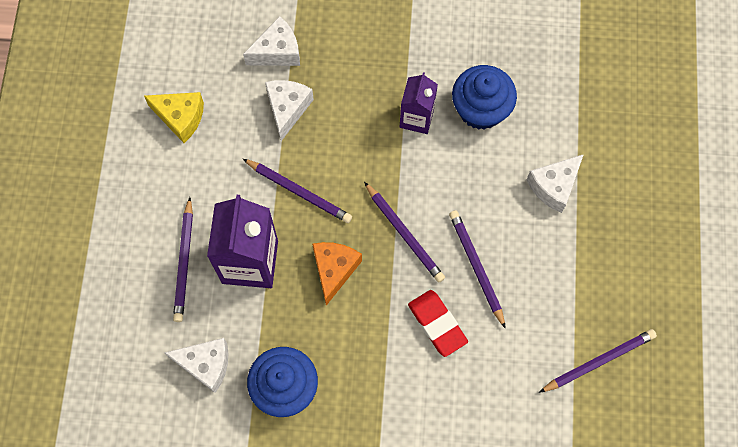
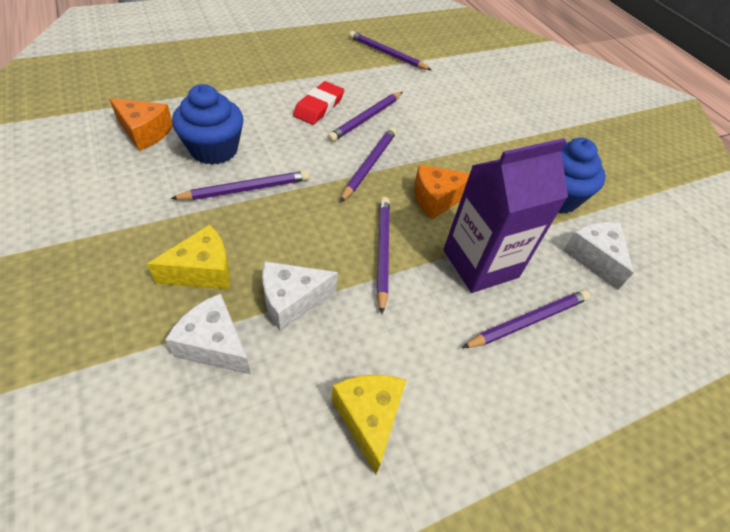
camera: 125 degrees left, 20 degrees down
(342, 62) = (203, 271): none -> yellow cheese
(416, 118) = (246, 189): purple carton -> purple pencil
(437, 324) = (427, 128): red eraser -> red eraser (319, 107)
(527, 61) = (145, 132): none -> orange cheese
(554, 186) = (268, 94): white cheese -> none

